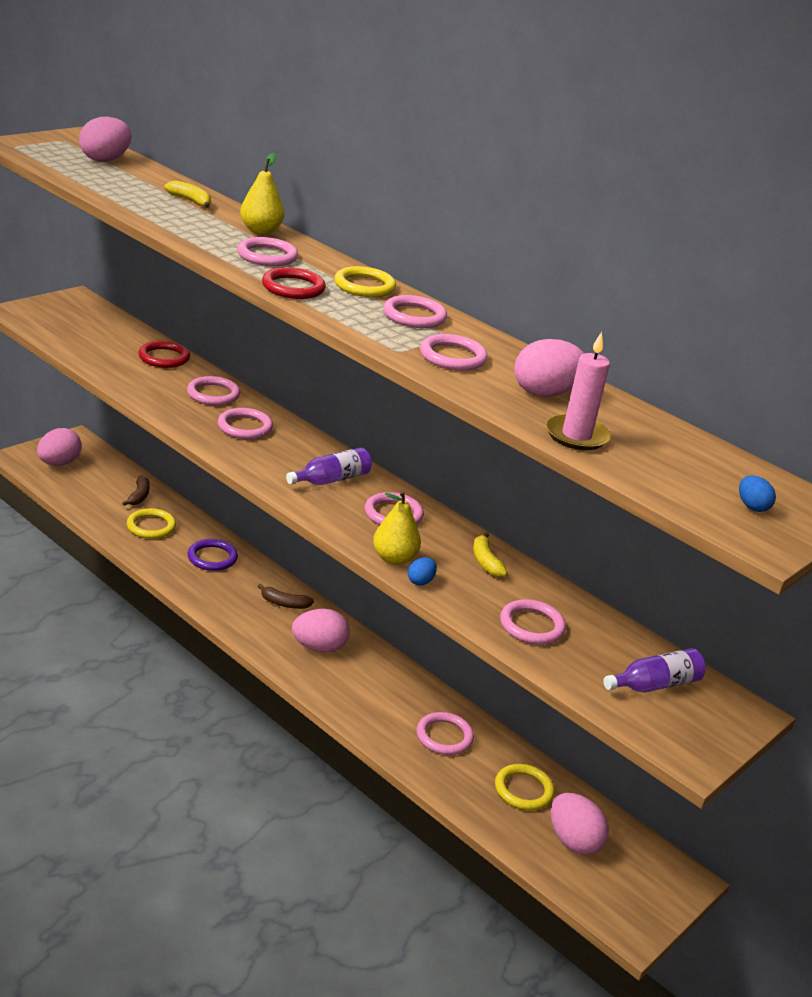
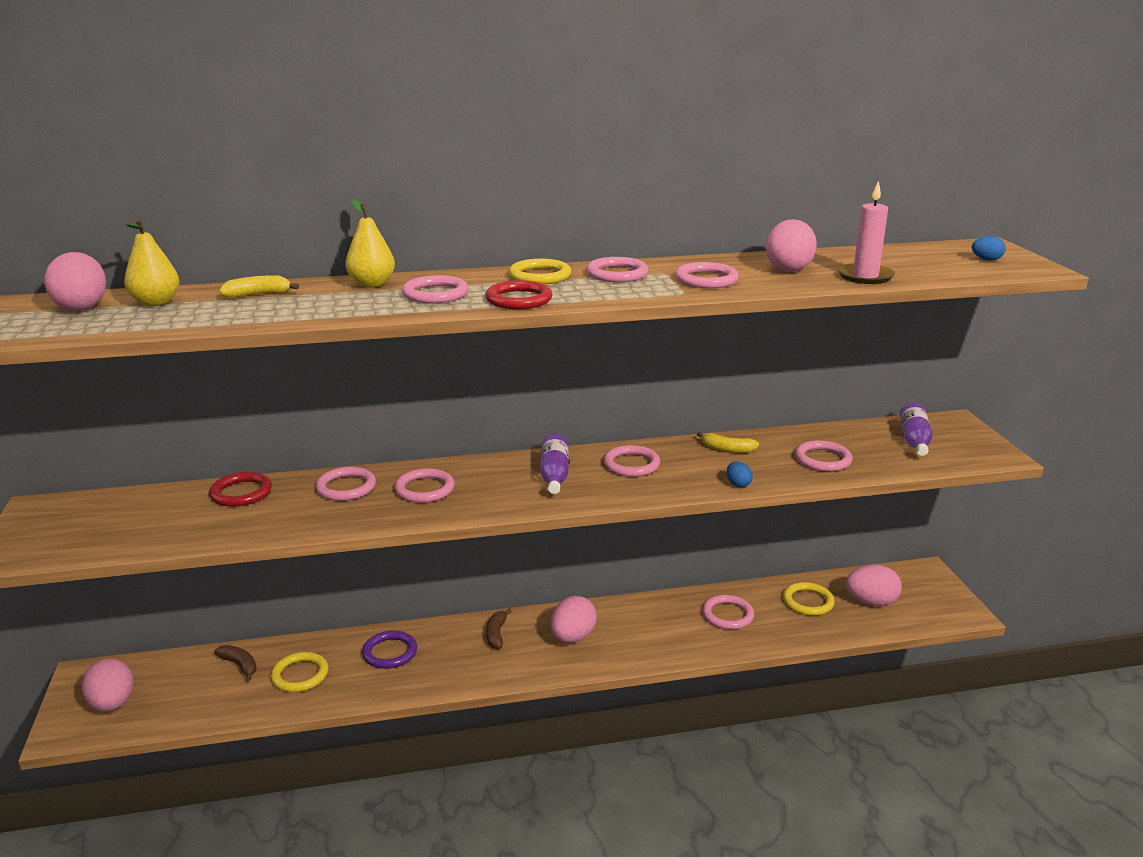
camera: 50 degrees left, 5 degrees down
(284, 603) = (496, 634): brown banana -> brown banana turned 135 degrees clockwise
(394, 558) = (698, 485): yellow pear -> yellow pear (156, 302)

